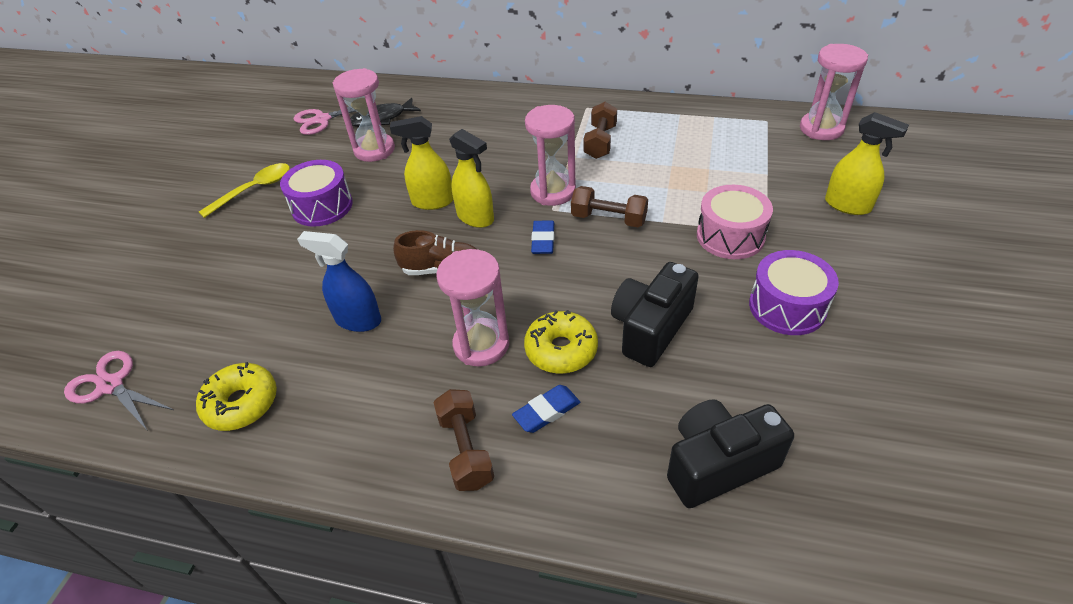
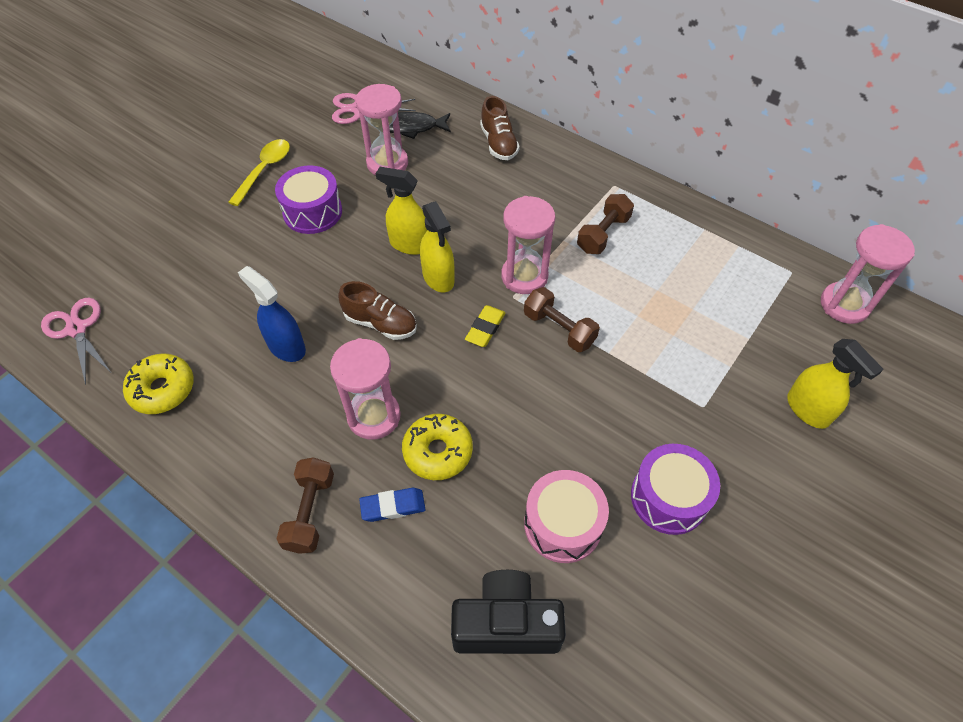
camera: 20 degrees right, 10 degrees up
(254, 190) = (264, 170): yellow spoon -> yellow spoon turned 45 degrees counterclockwise
(468, 108) = (498, 143): none -> brown shoe
(543, 240) = (485, 328): blue eraser -> yellow eraser
(650, 328) = (528, 464): black camera -> none
(730, 236) = (664, 396): pink drum -> pink drum (563, 524)

